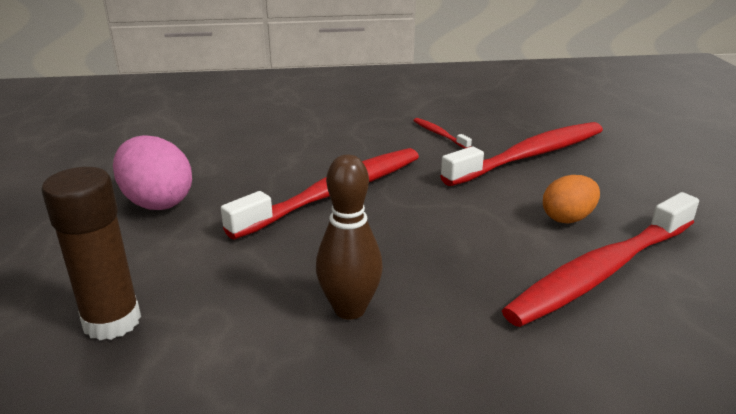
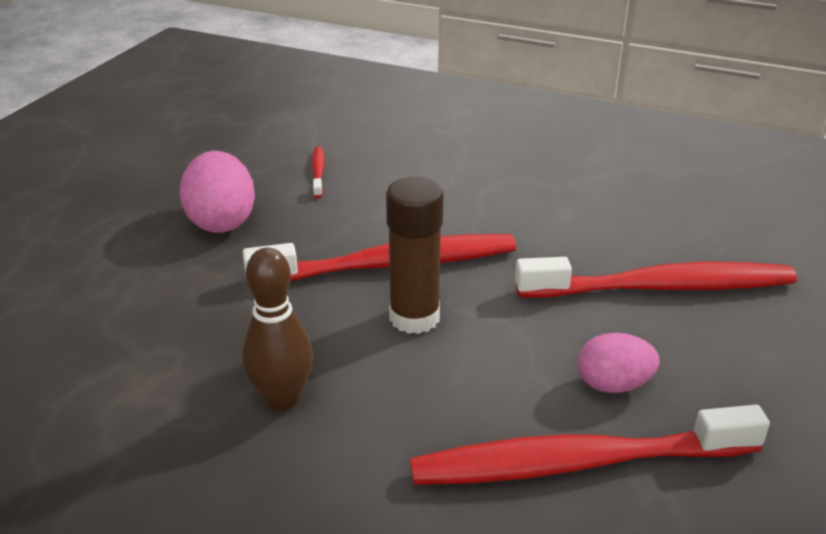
camera: 30 degrees right, 5 degrees up
(112, 321) = (91, 332): brown glue stick -> brown glue stick (414, 317)
(439, 134) = (580, 224): red toothbrush -> red toothbrush (318, 172)
(567, 218) = (613, 385): orange egg -> pink egg

